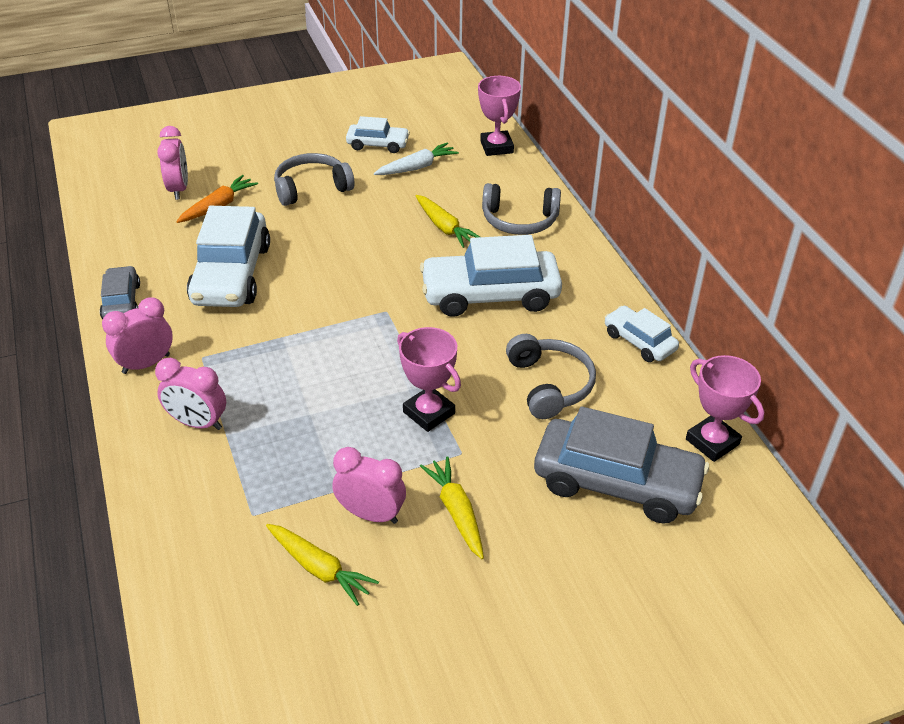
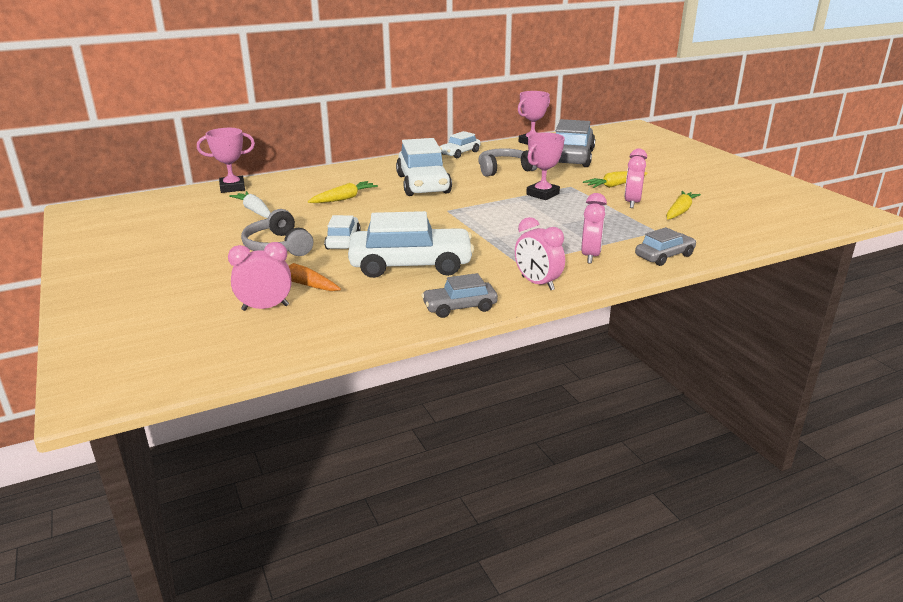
camera: 95 degrees left, 15 degrees down
(168, 498) = (664, 256): none -> grey car
(378, 144) = (210, 226): white car -> white car (343, 241)
(519, 220) = (336, 179): grey headphones -> none

